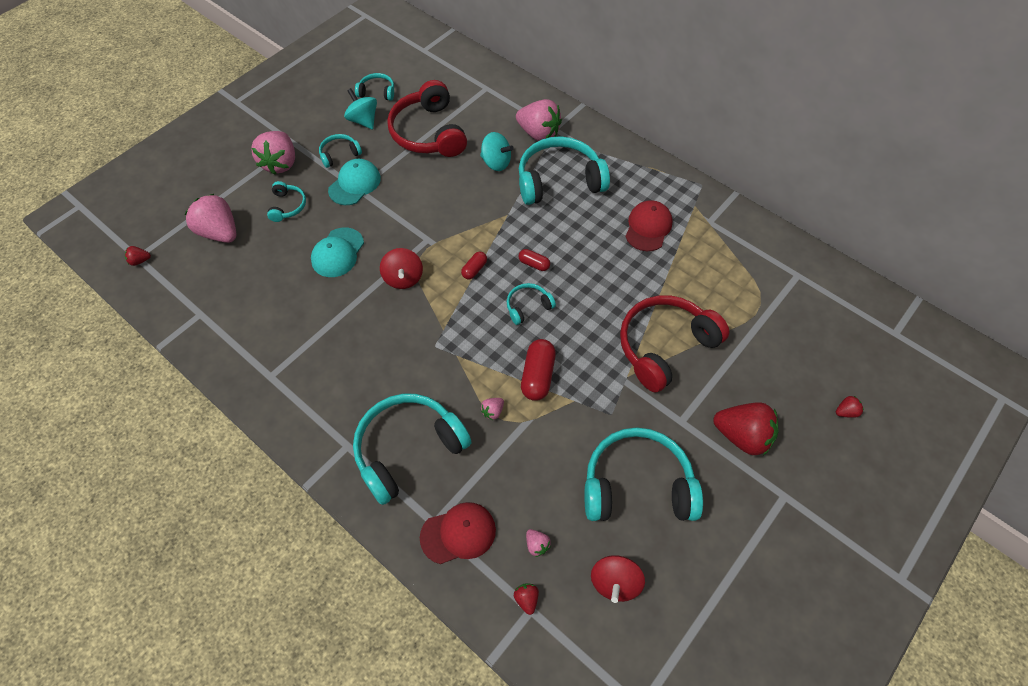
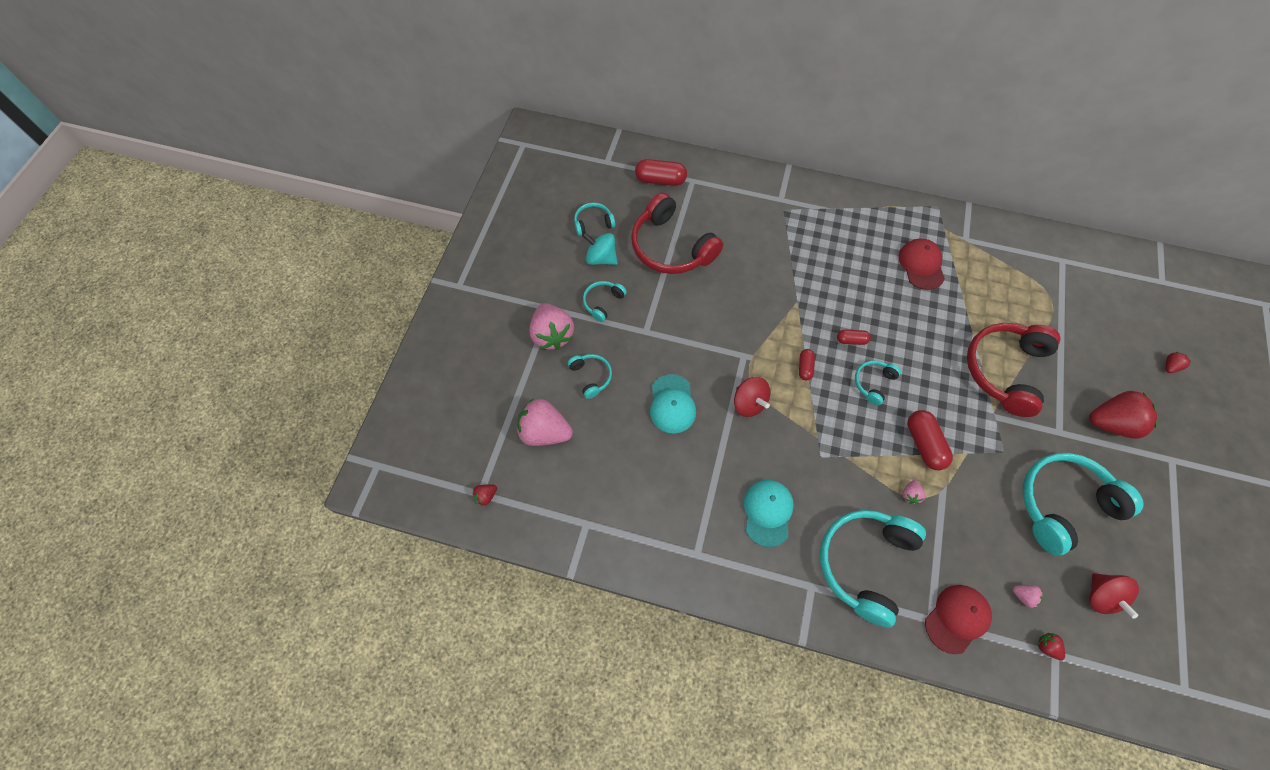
camera: 25 degrees left, 5 degrees up
(354, 184) = (639, 327): turquoise cap -> turquoise cap (767, 512)
(458, 78) = (660, 180): none -> red capsule
(496, 162) = (752, 254): turquoise spinning top -> none
(538, 133) = (770, 210): pink strawberry -> none
(559, 180) = (818, 250): turquoise headphones -> none

